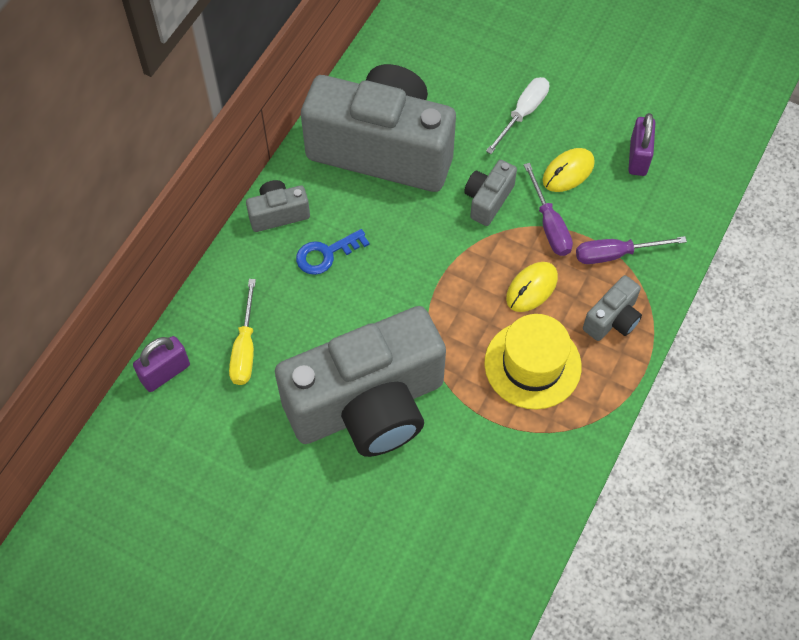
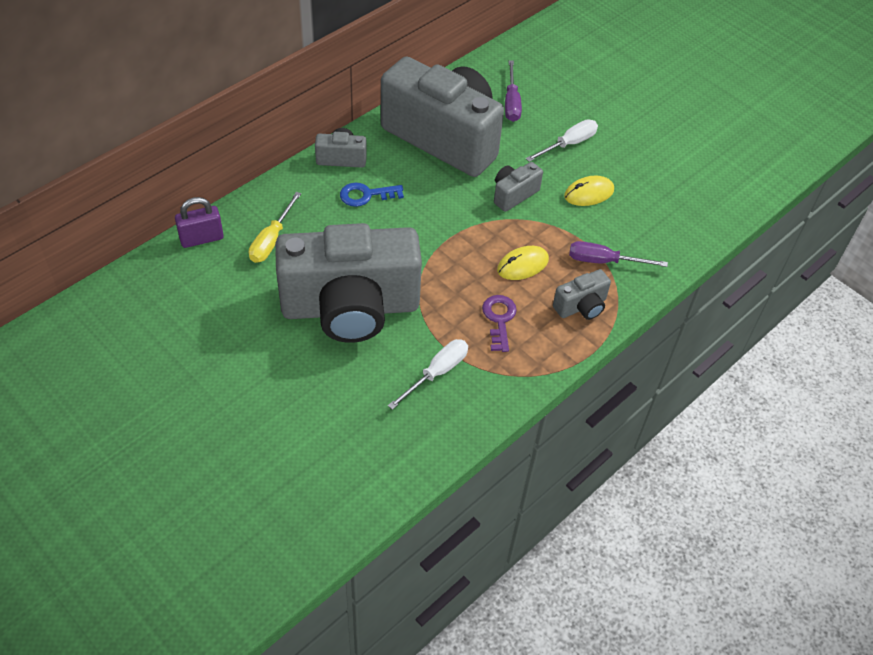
camera: 15 degrees right, 10 degrees down
(492, 453) = (437, 373): none -> white screwdriver
(532, 365) = (499, 319): yellow hat -> purple key
(549, 225) = (557, 225): purple screwdriver -> purple screwdriver (511, 103)
(638, 157) = (652, 199): purple padlock -> none

